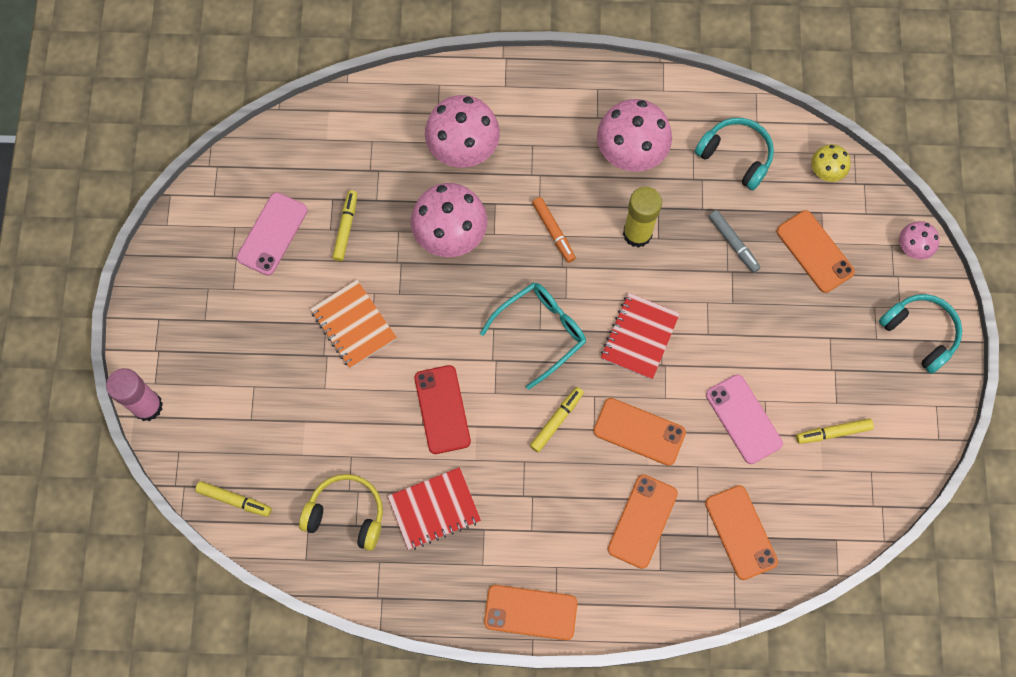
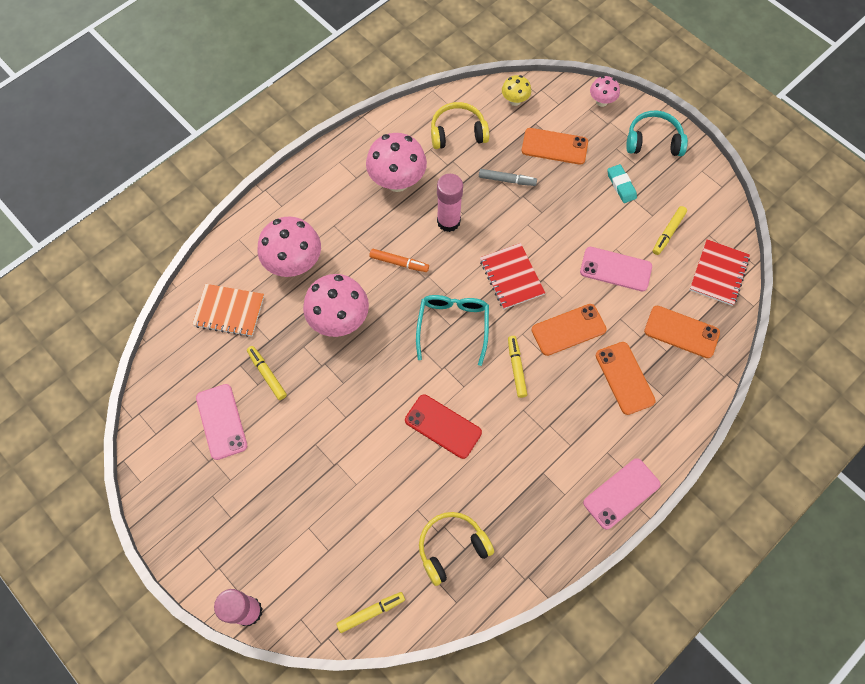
camera: 45 degrees left, 5 degrees down
(354, 325) = (334, 428): orange notebook -> orange notebook (229, 311)
(434, 509) = (501, 490): red notebook -> red notebook (718, 273)
(530, 612) = (621, 493): orange phone -> pink phone
(637, 233) = (448, 221): yellow glue stick -> pink glue stick
(736, 156) = (458, 132): turquoise headphones -> yellow headphones
(838, 347) = (621, 185): none -> turquoise eraser

